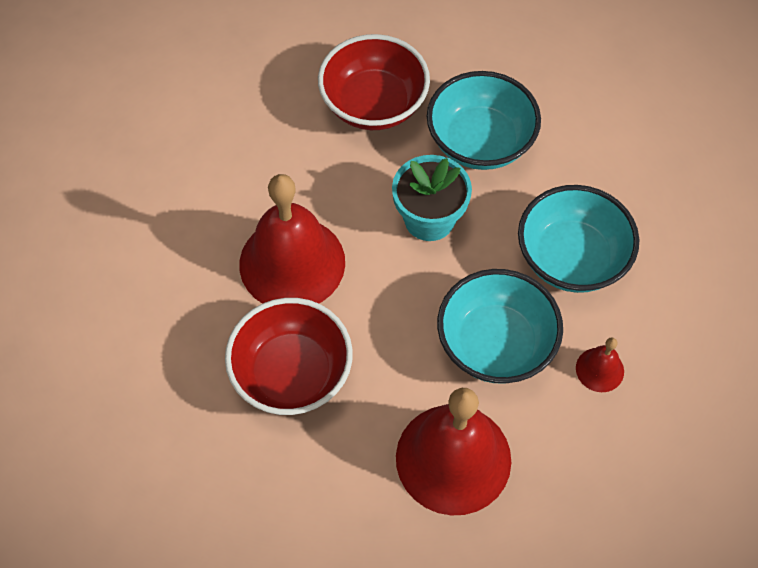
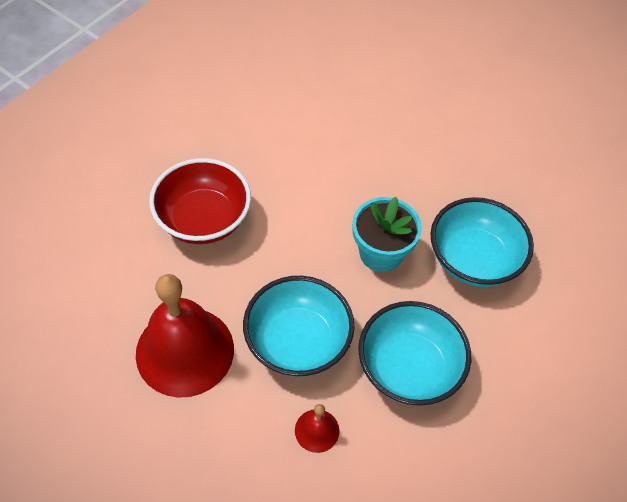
camera: 60 degrees right, 5 degrees down
(292, 263) = (291, 183): red bell -> none
(373, 104) = (456, 177): red bowl -> none

